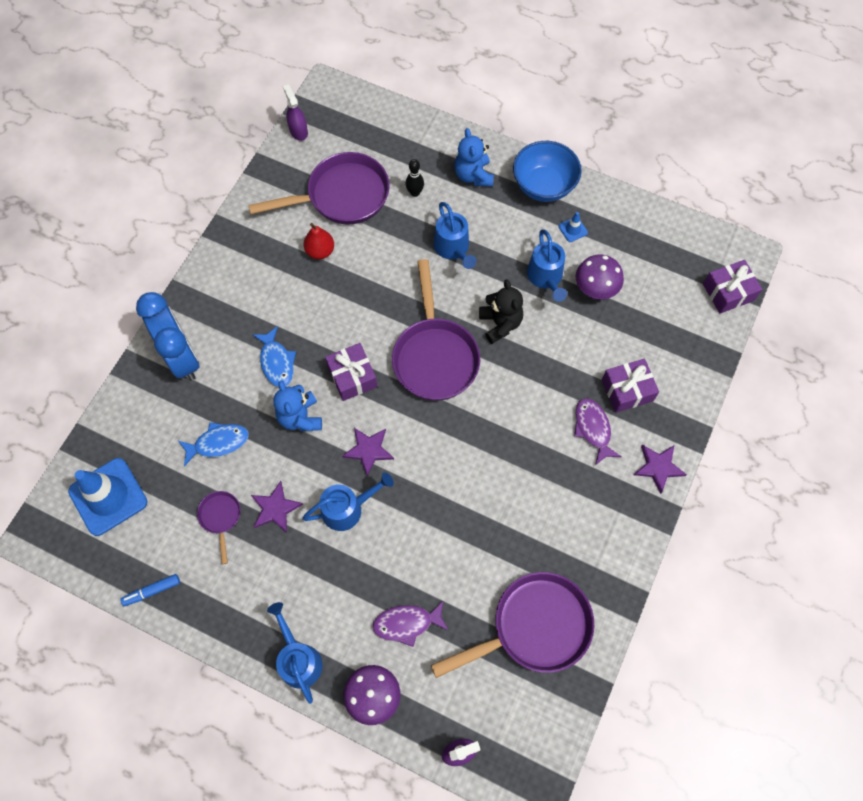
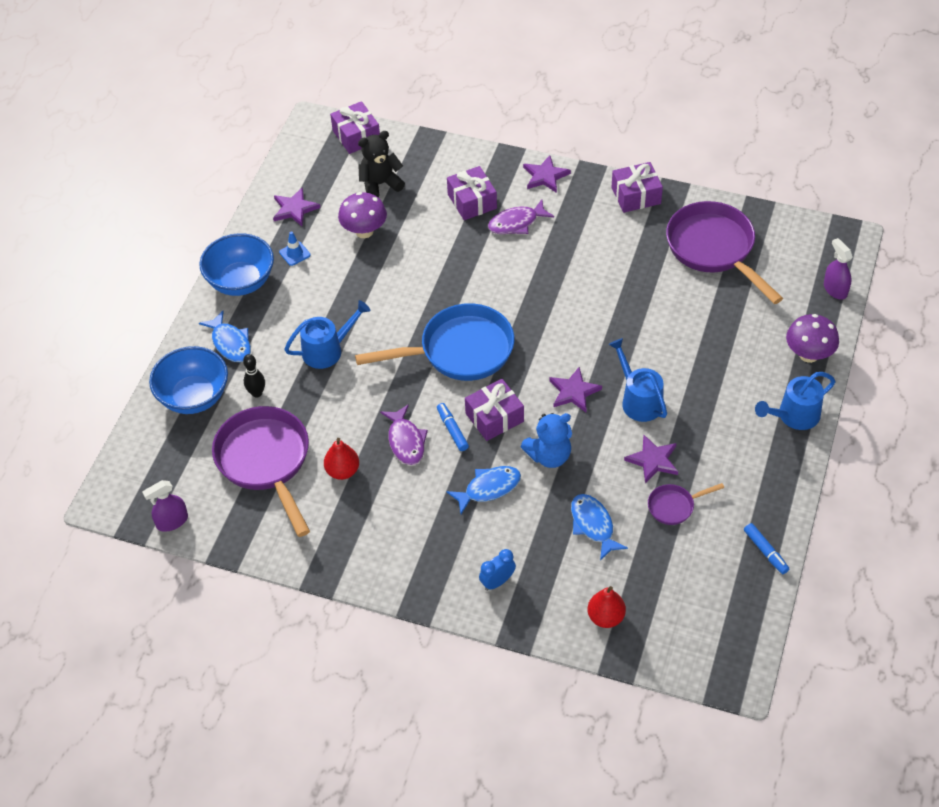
camera: 95 degrees left, 15 degrees down
(108, 496) = (676, 617): blue traffic cone -> none
(125, 437) = (605, 617): none -> red pear
(182, 357) = (497, 582): blue clock -> blue clock, size x0.45
(345, 340) = (452, 430): none -> blue marker
(407, 623) = (737, 339): purple fish -> purple fish (406, 441)
(419, 148) = (194, 397): none -> blue bowl
(435, 356) = (459, 351): purple pan -> blue pan
(473, 175) = (230, 343): blue teddy bear -> blue fish
(500, 324) = (414, 301): black teddy bear -> black teddy bear (380, 184)
(546, 278) = (355, 270): blue watering can -> none
(622, 557) = (636, 195): none -> purple gift
(630, 232) = (294, 209): none -> purple star

